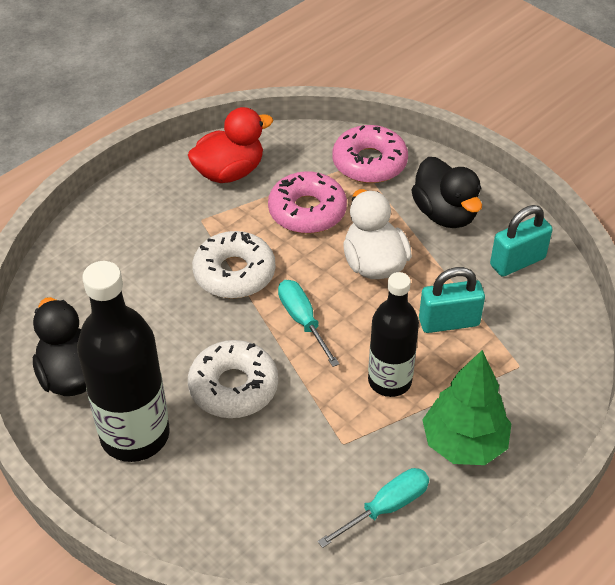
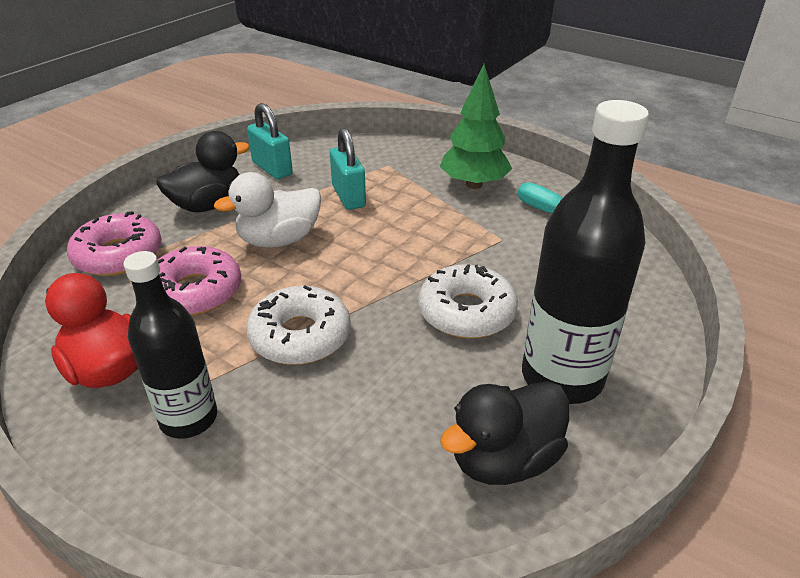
camera: 100 degrees left, 10 degrees down
(302, 320) = (363, 277): turquoise screwdriver -> none
(389, 381) = (424, 221): black bottle -> black bottle (189, 418)

